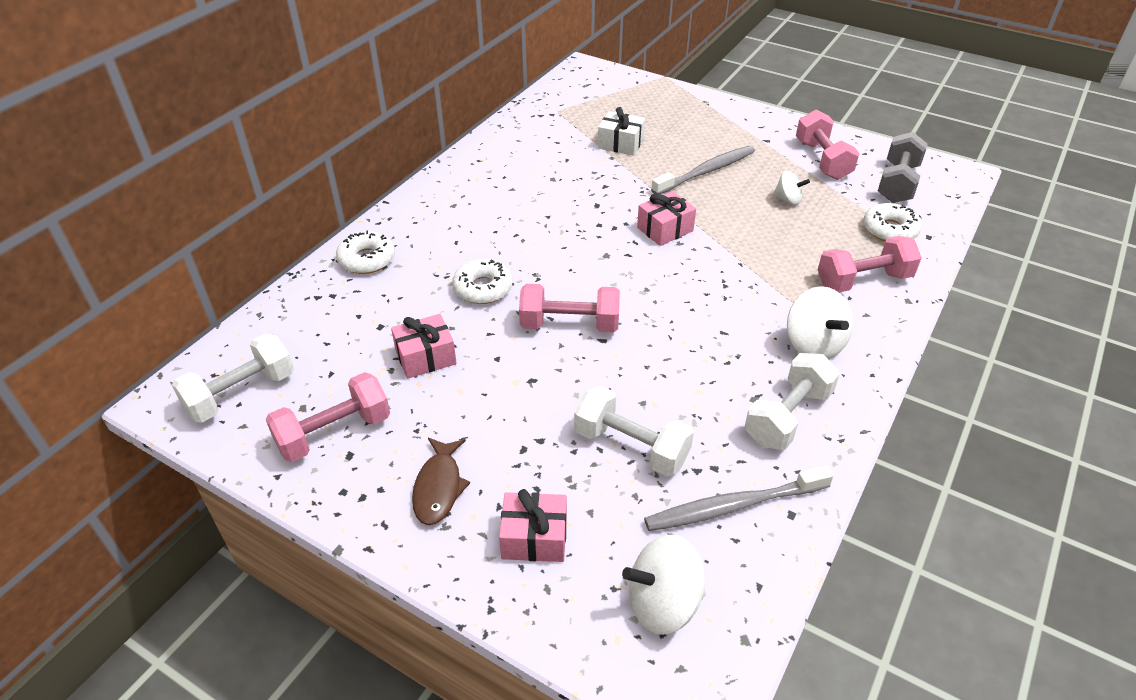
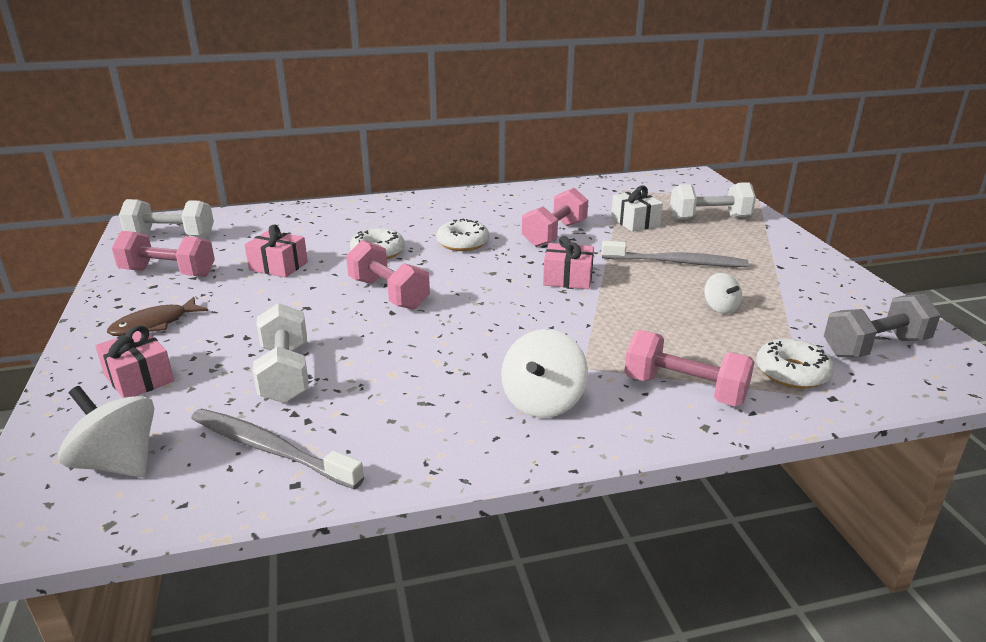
camera: 45 degrees right, 15 degrees down
(367, 259) = (346, 211): white donut -> white donut (463, 243)
(787, 417) = (422, 429): white dumbbell -> white dumbbell (709, 218)
(822, 160) = (815, 299): pink dumbbell -> pink dumbbell (554, 234)

